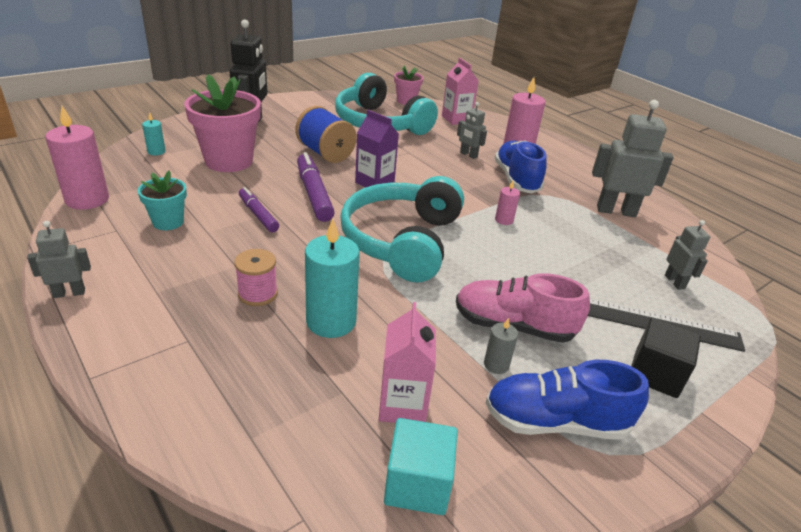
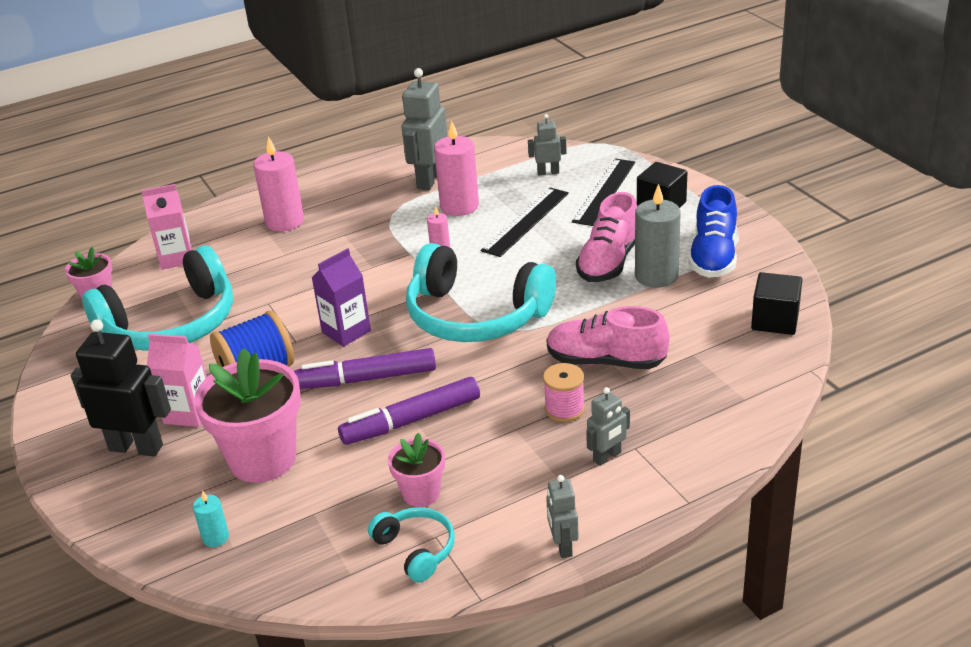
camera: 75 degrees left, 0 degrees up
(87, 199) = (355, 580): pink candle -> pink candle (459, 206)
(105, 222) = (415, 550): none -> turquoise headphones
(168, 222) = (421, 493): turquoise flower pot -> pink flower pot
(258, 215) = (411, 420): purple marker -> purple marker, size x1.58
(331, 321) = (605, 361): turquoise candle -> pink shoe
(402, 405) = (704, 324): pink carton -> pink carton (188, 413)
(417, 483) = (775, 320): turquoise cube -> black cube
(468, 155) = (286, 257): grey robot -> grey robot (607, 457)
(496, 365) = (656, 276): grey candle -> grey candle, size x2.03
(516, 179) = (354, 230): blue shoe -> none
(570, 268) = (526, 221): none -> black ruler

